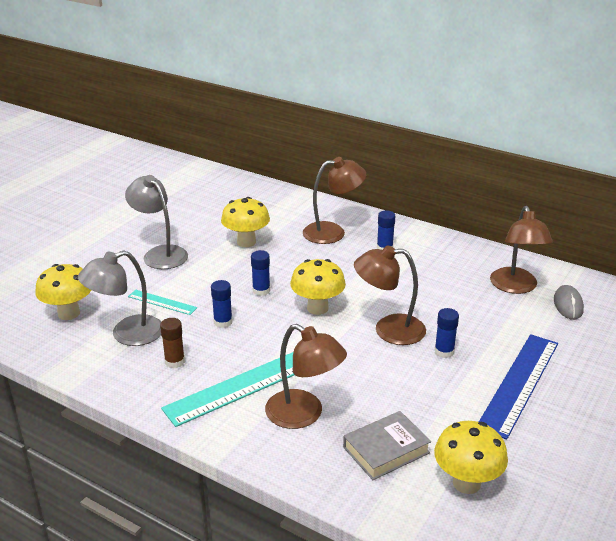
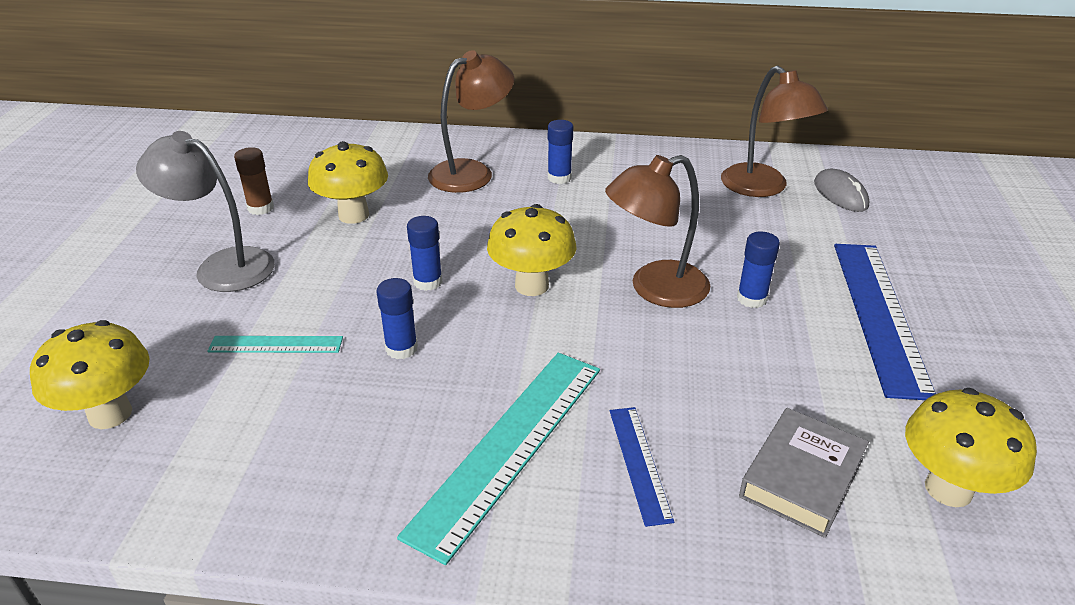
camera: 25 degrees left, 5 degrees up
(127, 334) = (247, 419): grey lamp -> none
(174, 361) = (364, 442): brown glue stick -> brown glue stick (260, 208)
(304, 415) = (639, 463): brown lamp -> blue ruler

